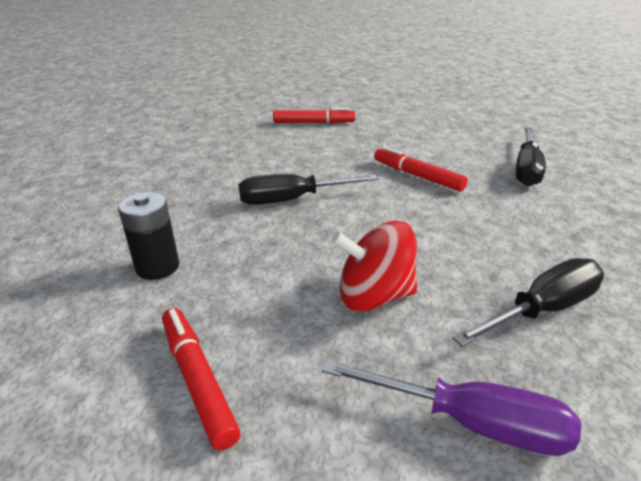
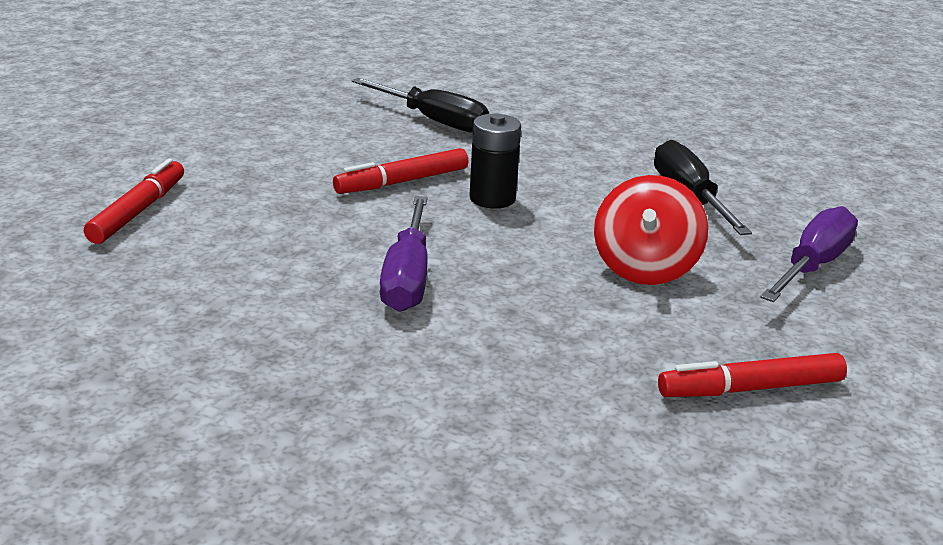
camera: 75 degrees left, 5 degrees down
(157, 267) = (532, 404): black battery -> black battery (492, 198)
(292, 200) = (407, 278): black screwdriver -> purple screwdriver

